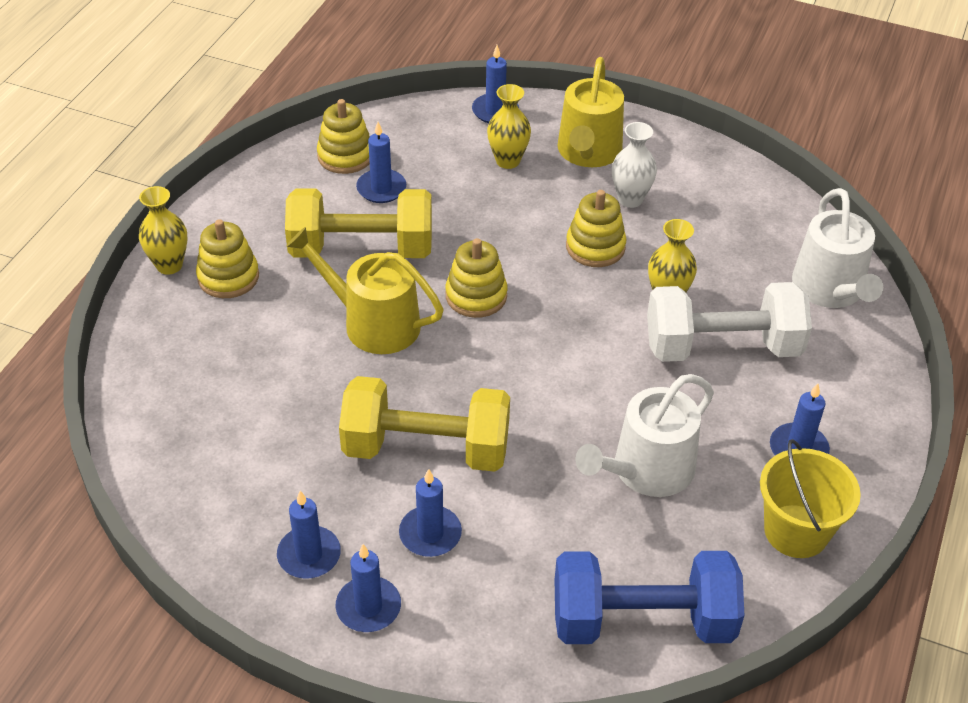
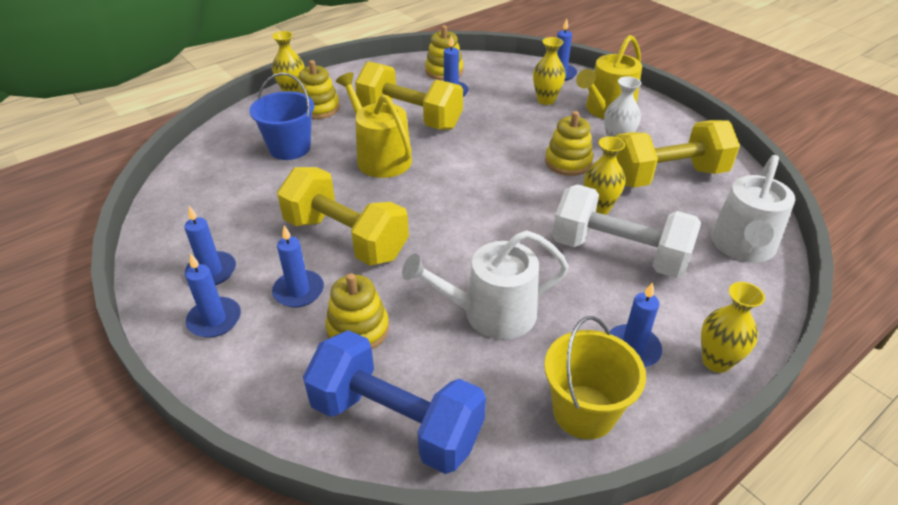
camera: 30 degrees right, 5 degrees down
(246, 353) = (290, 148): none -> blue bucket
(476, 296) = (460, 164): yellow stacking toy -> yellow stacking toy (358, 329)
(709, 227) = (666, 176): none -> yellow dumbbell
(875, 429) = (716, 361): none -> yellow vase

